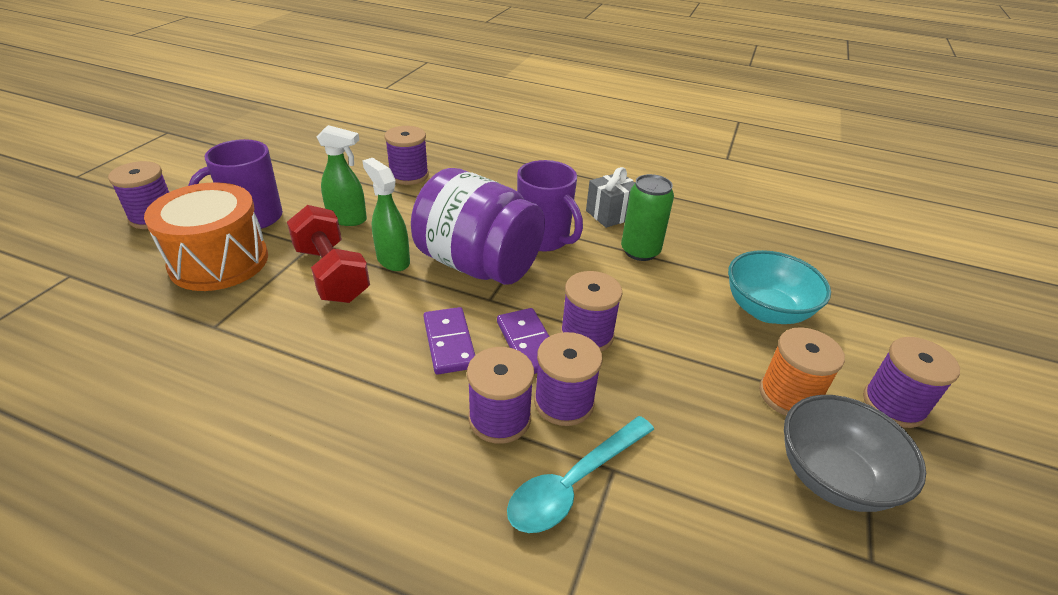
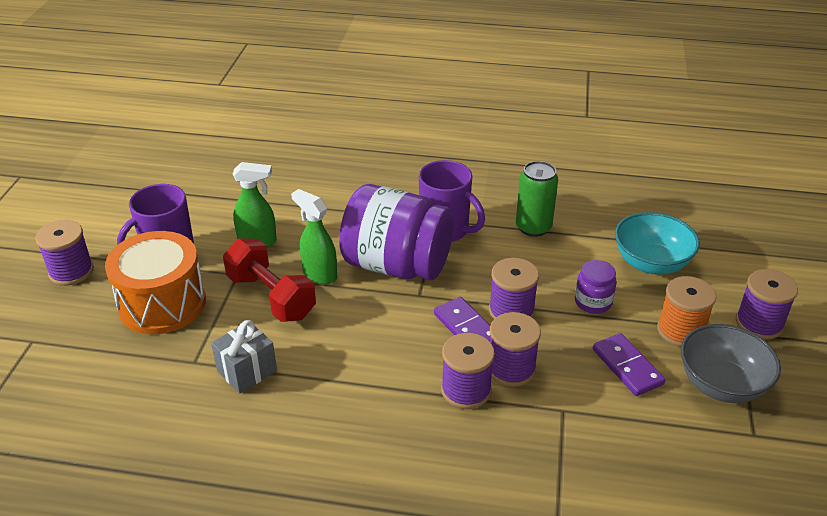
camera: 10 degrees left, 0 degrees up
(409, 175) = (293, 185): purple spool -> none
(449, 343) = (401, 338): purple domino -> purple domino (627, 367)
(574, 483) = (538, 425): turquoise spoon -> none
(611, 214) = (497, 195): grey gift -> grey gift (247, 371)
(686, 341) = (593, 302): none -> purple jar

